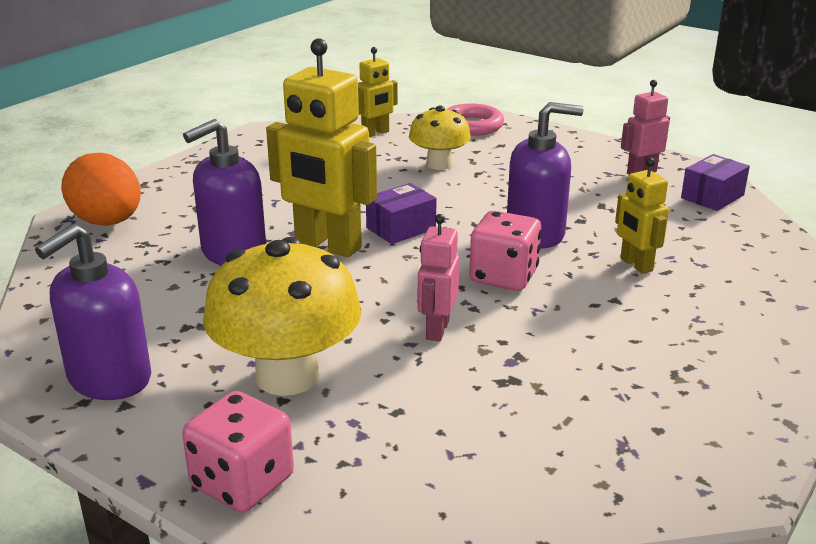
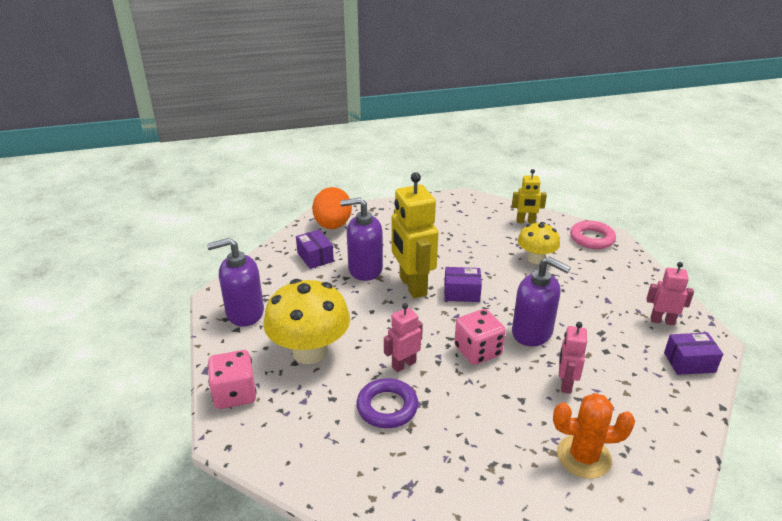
camera: 40 degrees right, 5 degrees up
(133, 267) = (315, 257): none -> purple box
(482, 383) = (387, 407): none -> purple ring
(635, 265) = (565, 384): yellow robot -> pink robot
(743, 319) = (583, 457): none -> orange cactus

